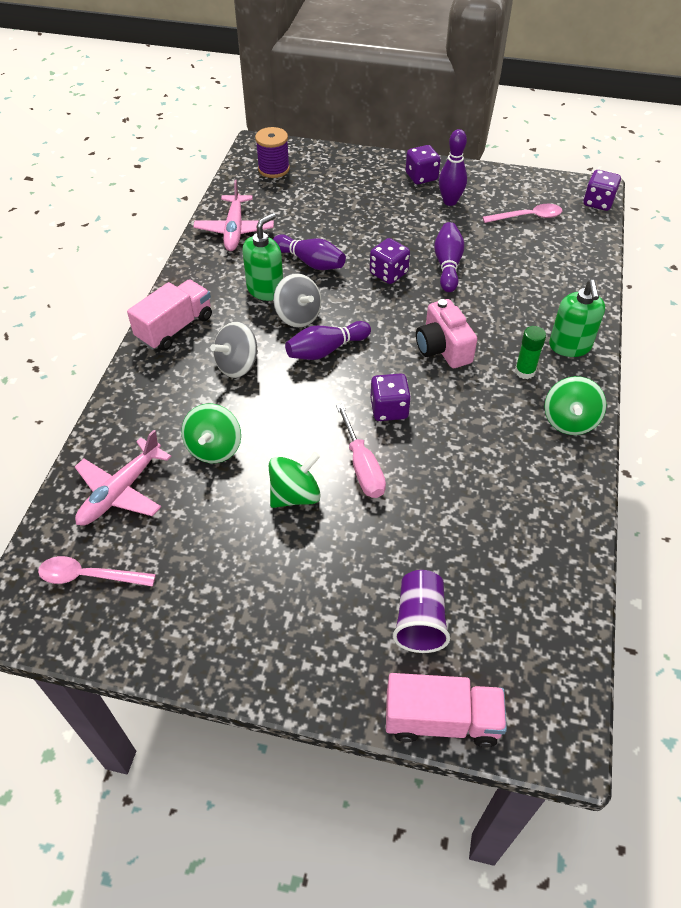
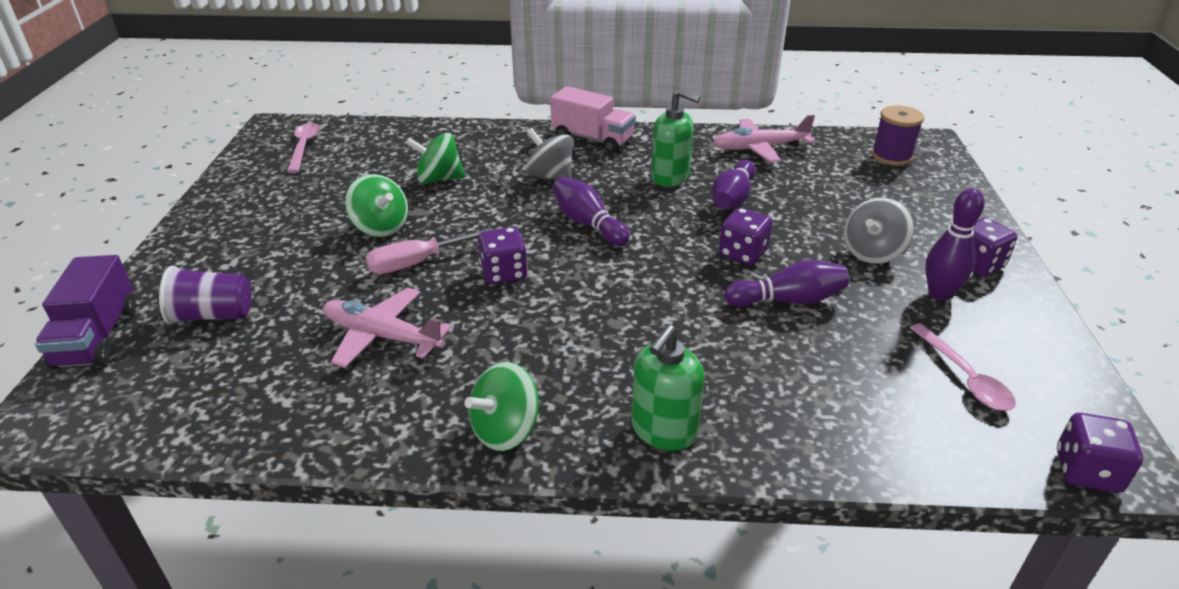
camera: 80 degrees right, 15 degrees down
(121, 491) = (389, 146): pink plane -> pink plane (382, 336)
(298, 316) = (636, 201): grey spinning top -> grey spinning top (872, 253)
(441, 719) = (97, 337): pink truck -> purple truck
(443, 348) = (618, 306): pink camera -> none
(525, 371) = (595, 382): green glue stick -> none
(569, 421) = (506, 430): green spinning top -> green spinning top turned 45 degrees counterclockwise
(570, 346) = (663, 430): green soap dispenser -> green soap dispenser turned 45 degrees counterclockwise

